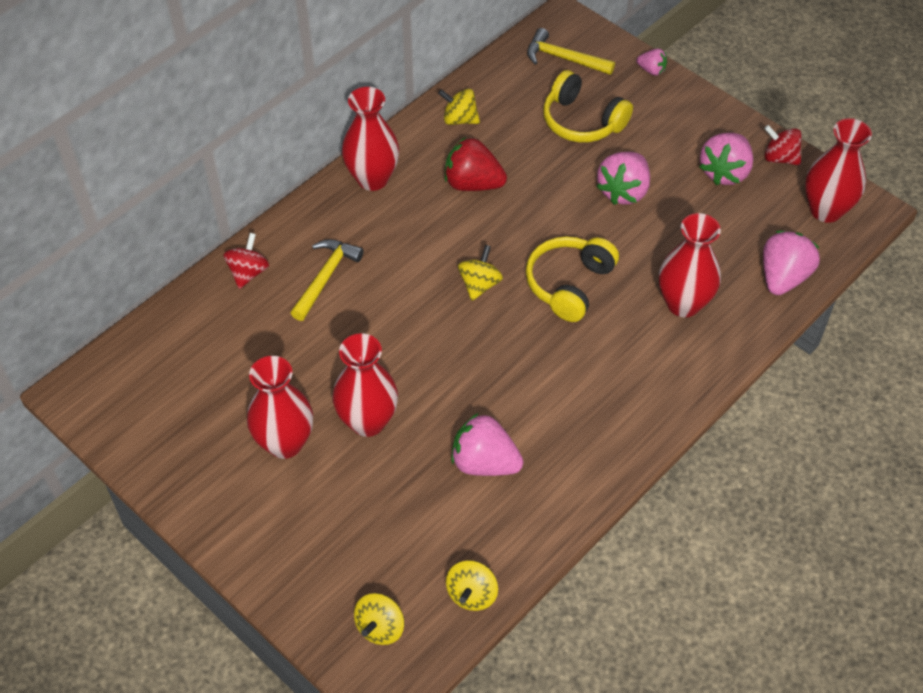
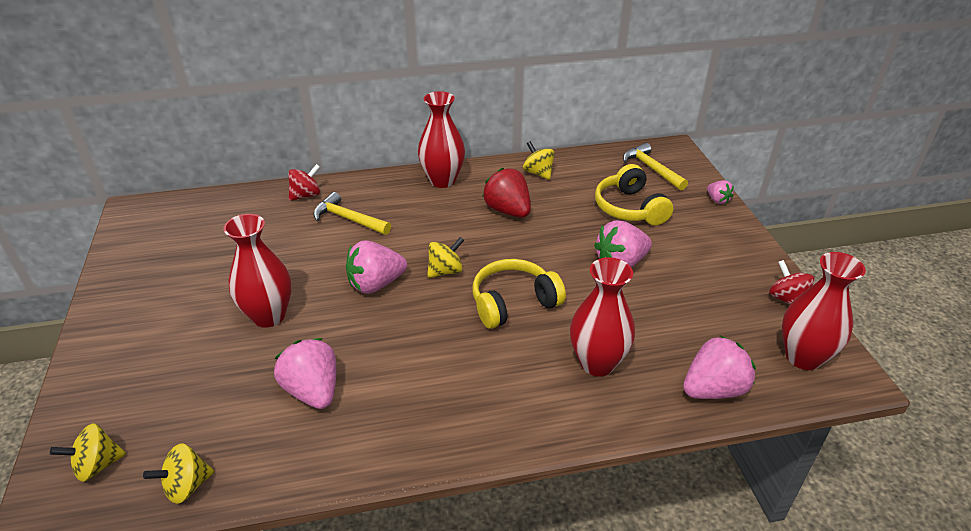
camera: 35 degrees right, 15 degrees down
(285, 443) = (203, 300): red vase -> none
(326, 277) = (348, 219): yellow hammer -> yellow hammer turned 120 degrees counterclockwise
(725, 172) = (723, 287): pink strawberry -> pink strawberry (376, 284)

